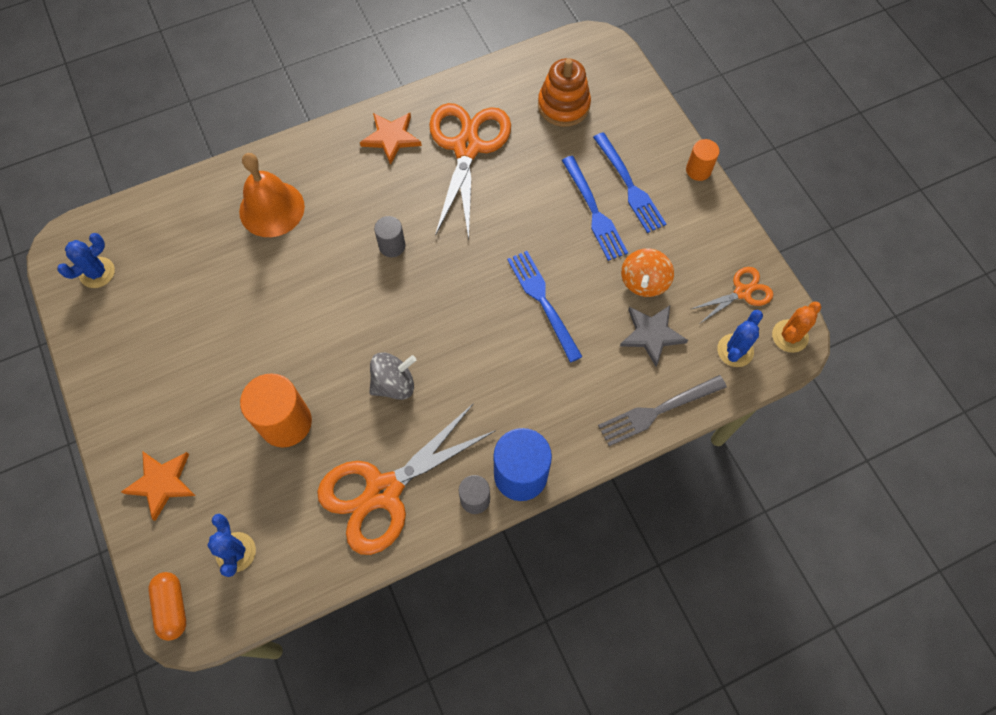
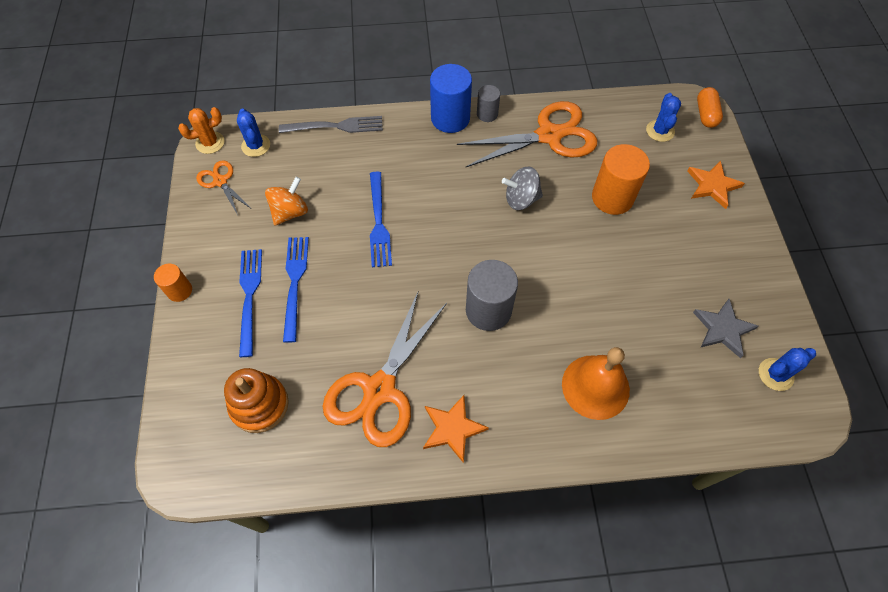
camera: 160 degrees left, 5 degrees down
(392, 246) = (488, 310): grey cylinder -> grey cylinder, size x1.81
(652, 334) = (308, 174): grey star -> grey star (723, 329)
(735, 350) = (256, 146): blue cactus -> blue cactus turned 75 degrees counterclockwise
(742, 292) = (220, 181): orange scissors -> orange scissors turned 60 degrees clockwise

